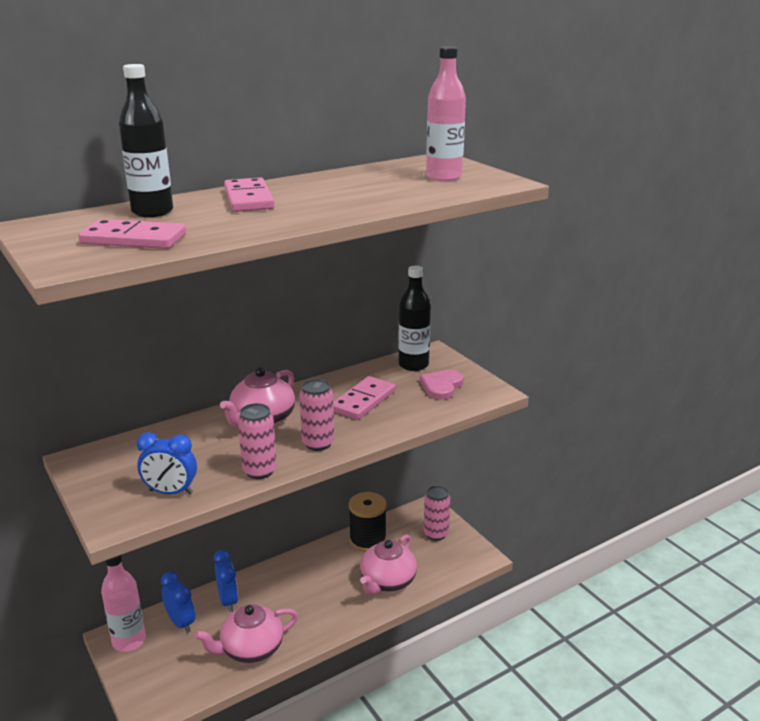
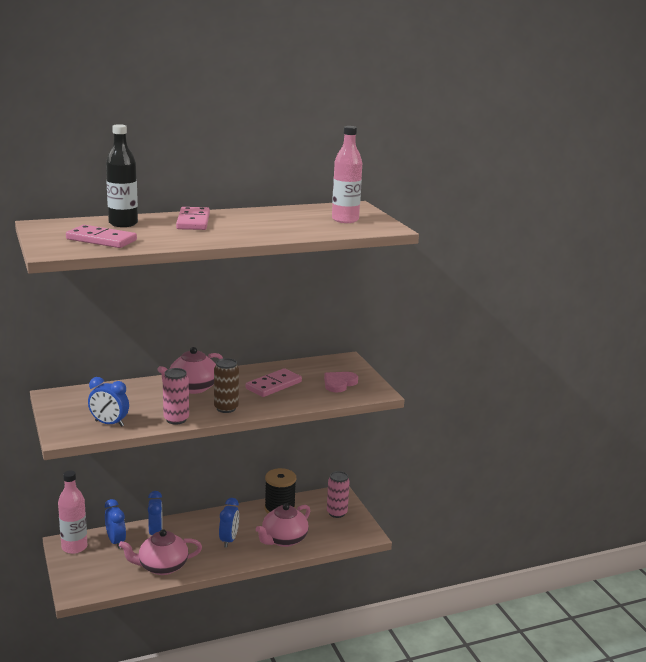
camera: 10 degrees right, 5 degrees down
(318, 443) = (226, 408): pink can -> brown can
(322, 594) = (229, 540): none -> blue clock
(413, 365) = (325, 366): black bottle -> none

